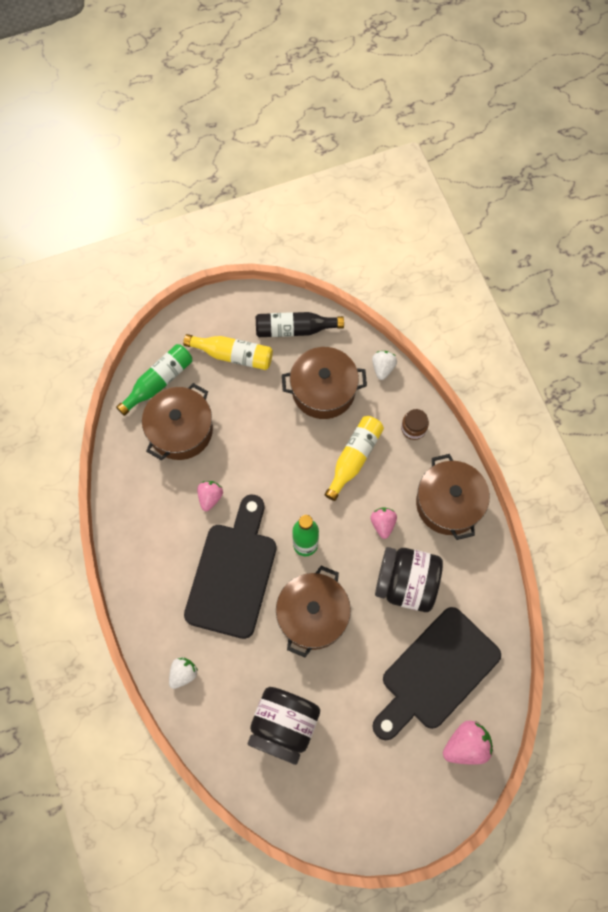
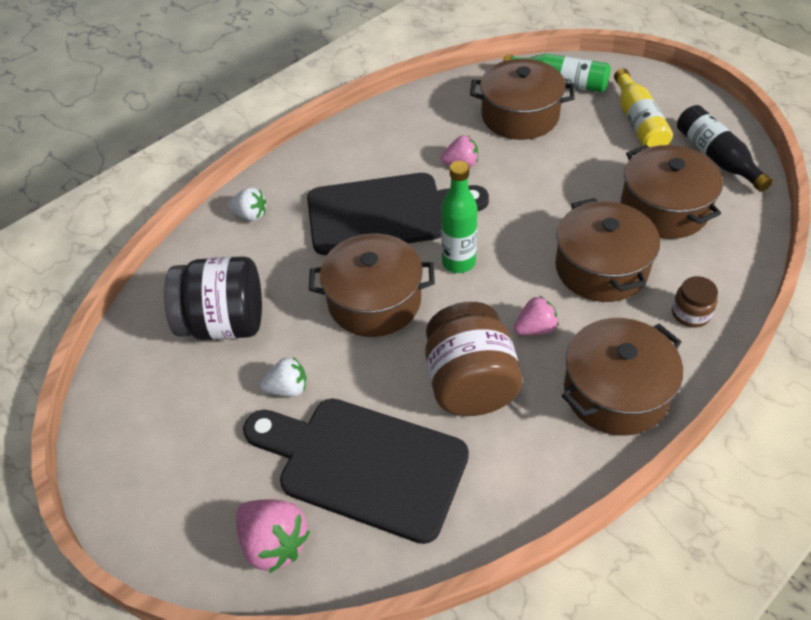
camera: 70 degrees right, 20 degrees down
(354, 458) = (601, 268): yellow bottle -> brown pot
(383, 368) = (744, 253): white strawberry -> white strawberry (288, 389)
(406, 583) = (470, 383): black jar -> brown jar

